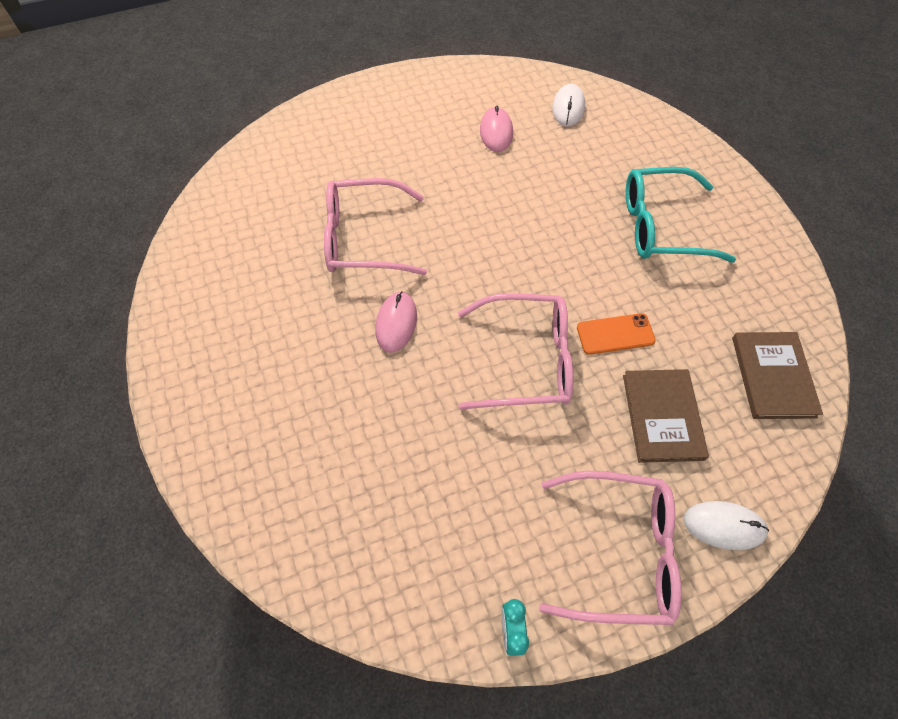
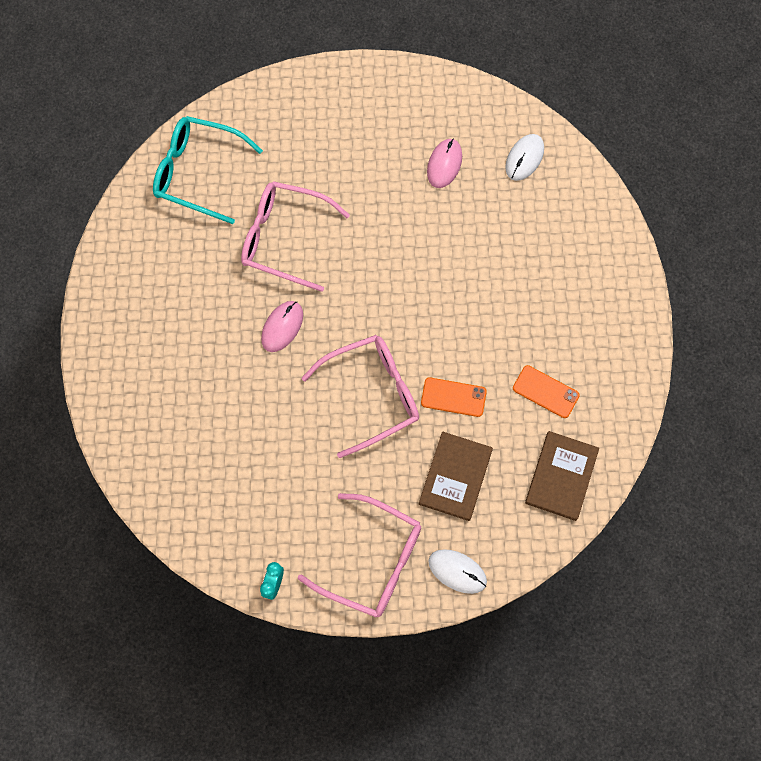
camera: 20 degrees right, 10 degrees up
(527, 360) = (372, 395): pink glasses -> pink glasses turned 45 degrees counterclockwise
(661, 226) = (544, 312): turquoise glasses -> turquoise glasses (197, 173)
(706, 298) = (545, 391): none -> orange phone

